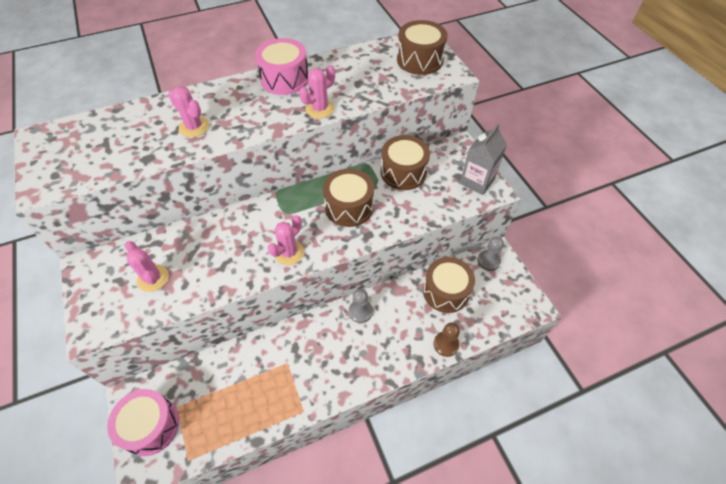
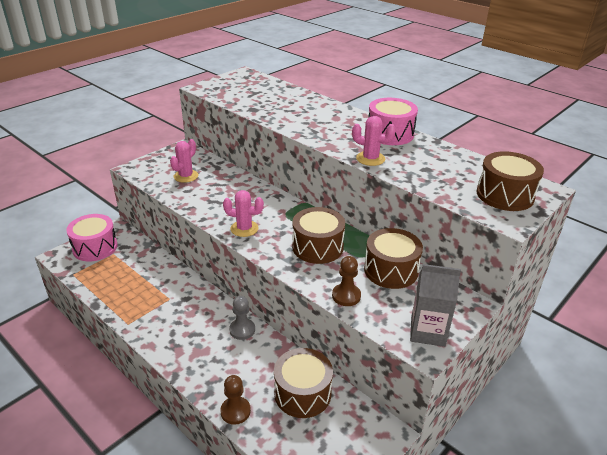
camera: 65 degrees right, 20 degrees down
(194, 127) = (297, 115): pink cactus -> none
(420, 212) = (346, 296): none -> brown pawn
(488, 261) = (370, 425): grey pawn -> none

